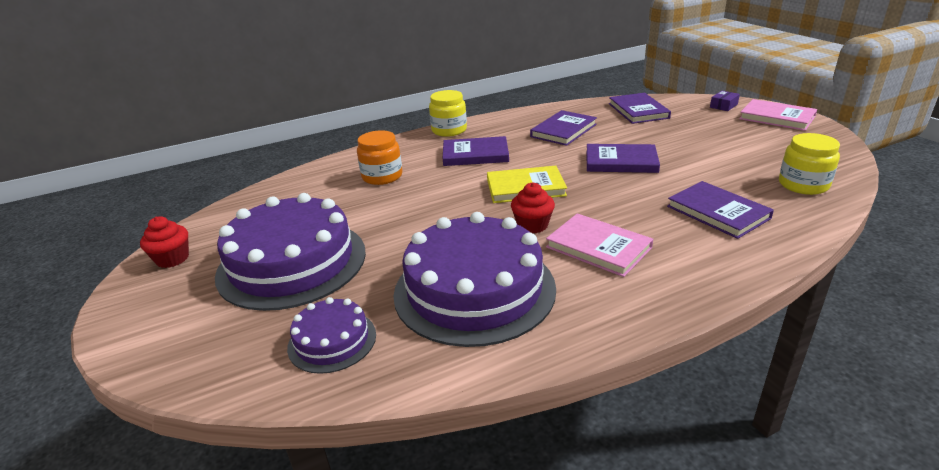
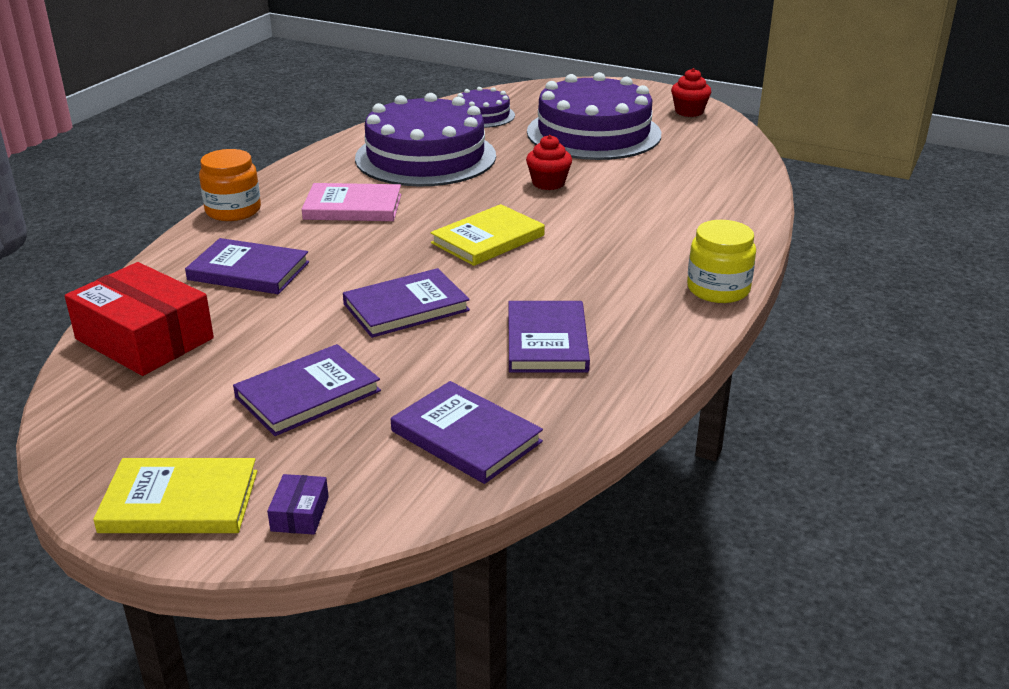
camera: 140 degrees right, 0 degrees up
(382, 176) = (668, 206): orange jar -> orange jar (233, 210)
(475, 154) = (612, 262): purple book -> purple book (308, 394)
(532, 225) = (434, 207): red cupcake -> red cupcake (548, 183)
(776, 118) = (180, 501): pink book -> yellow book
(803, 185) = (144, 339): yellow jar -> red box

